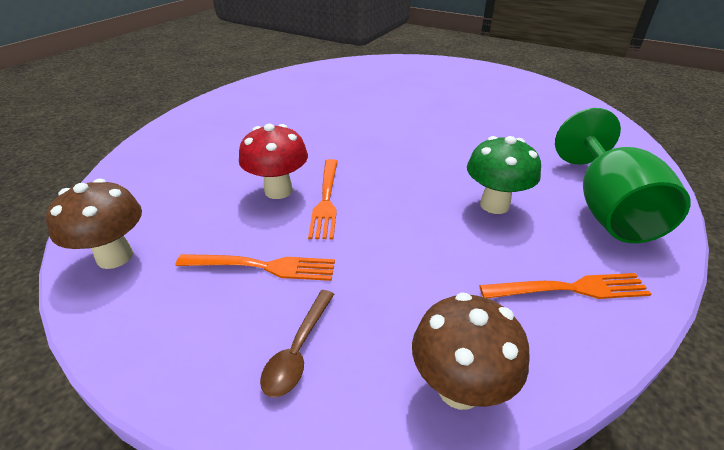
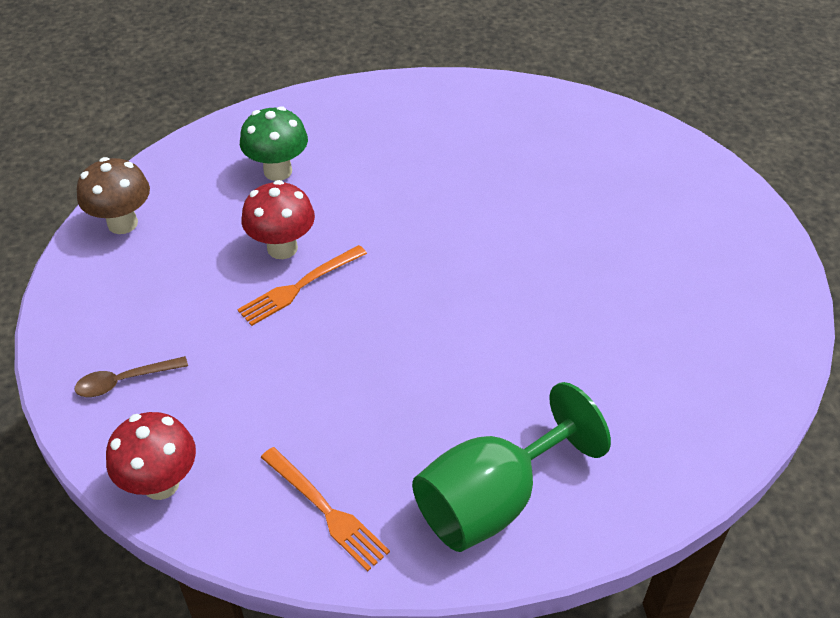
camera: 50 degrees right, 10 degrees up
(264, 266) = (183, 308): orange fork -> none
(459, 388) = (161, 483): brown mushroom -> red mushroom
(494, 205) = (410, 407): green mushroom -> green mushroom (278, 171)

